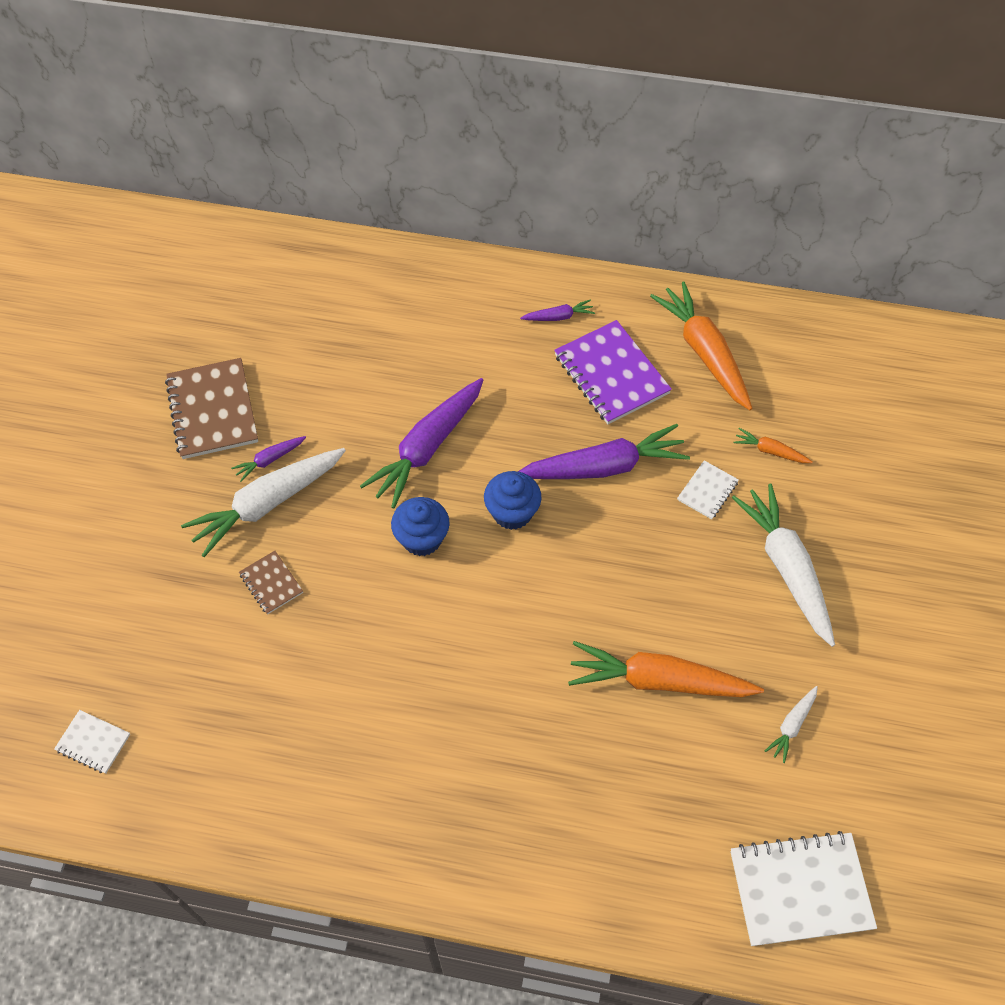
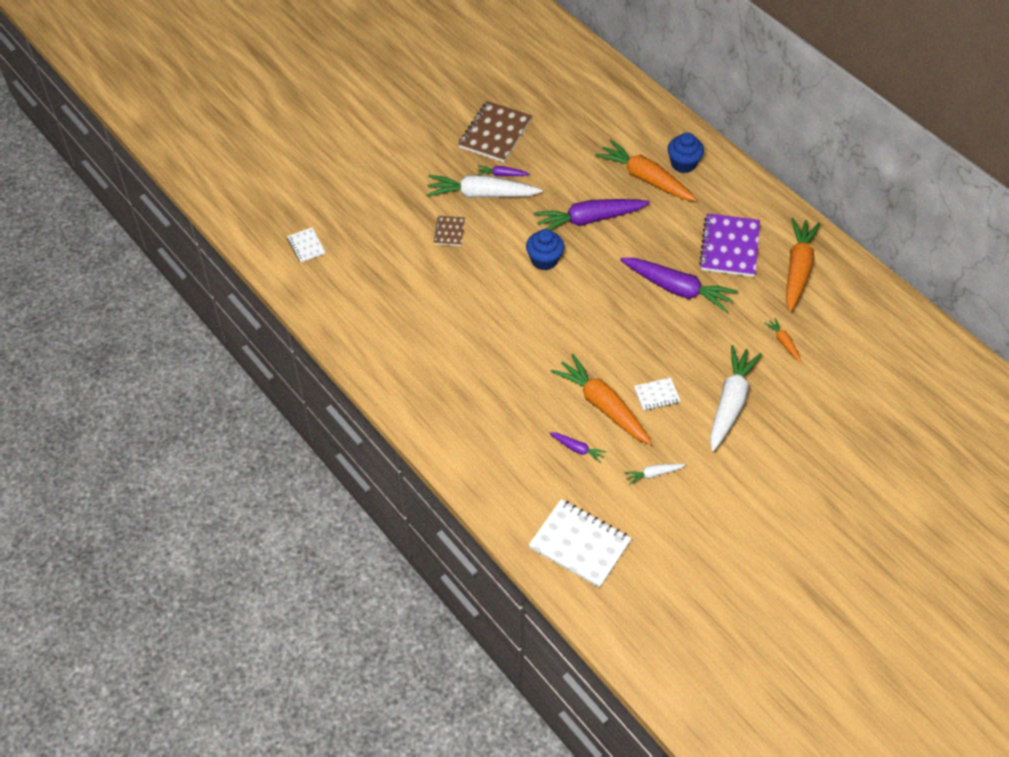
camera: 40 degrees right, 5 degrees down
(444, 351) = (645, 178): none -> orange carrot
(512, 512) = (604, 278): blue cupcake -> blue cupcake (683, 164)
(558, 317) = (729, 200): purple carrot -> purple carrot (577, 449)
(707, 491) = (724, 338): white notebook -> white notebook (656, 395)

